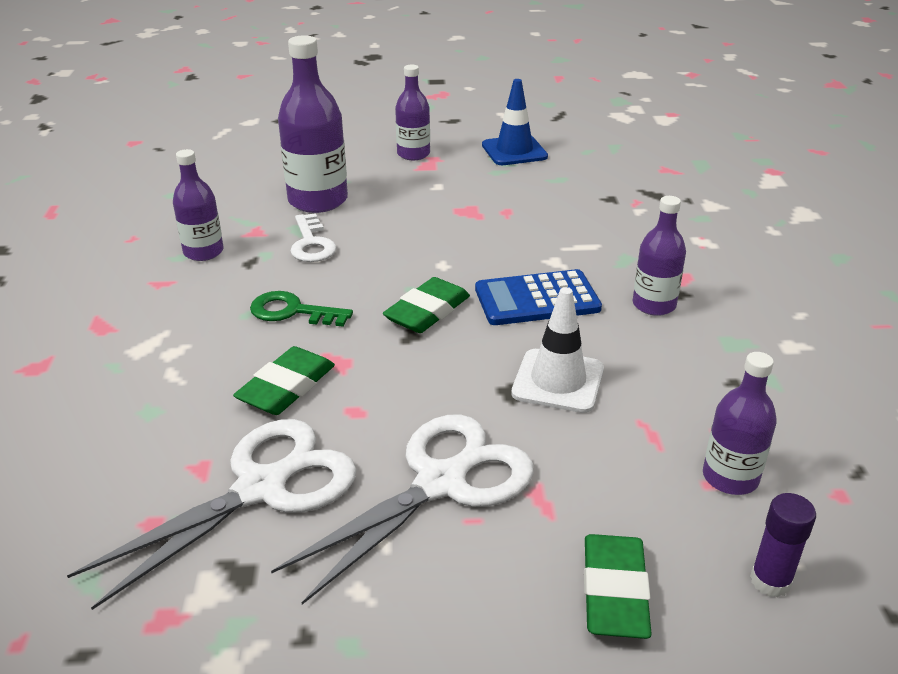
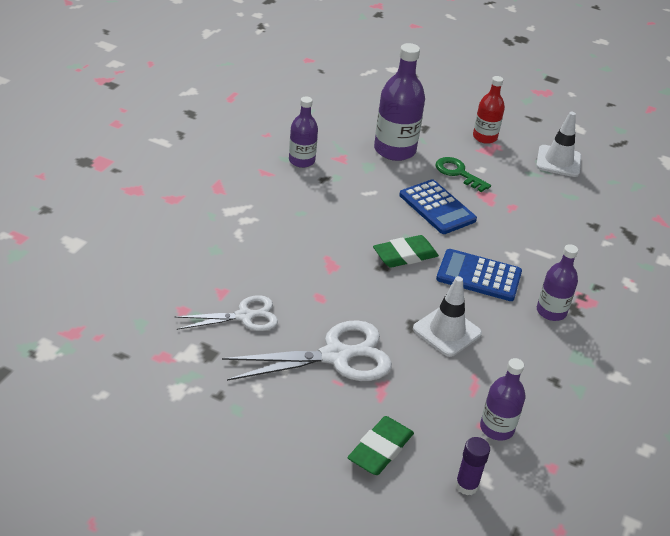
camera: 25 degrees right, 5 degrees up
(261, 488) = (244, 316): white scissors -> white scissors, size x0.63
(286, 387) = (293, 267): green eraser -> none
(292, 311) = (326, 222): green key -> green key (458, 173)
(312, 244) = (369, 181): white key -> none
(413, 154) = (484, 137): purple bottle -> red bottle
(421, 243) = (437, 207): none -> blue calculator
(514, 151) = (558, 161): blue traffic cone -> white traffic cone

